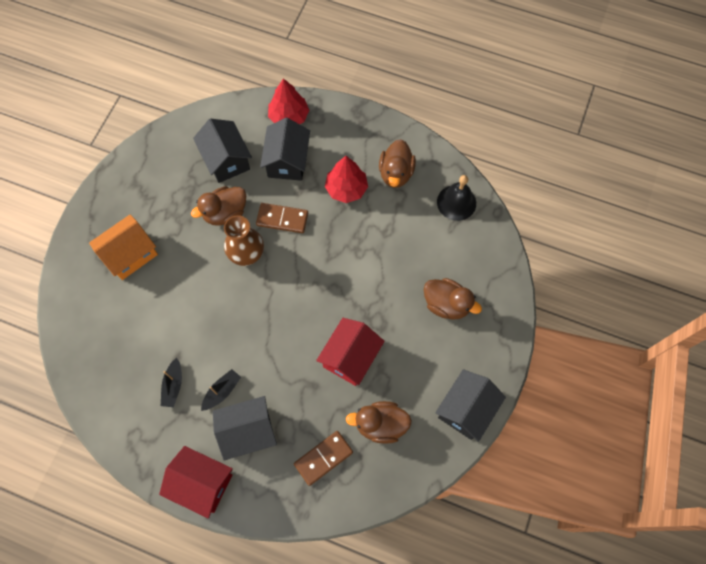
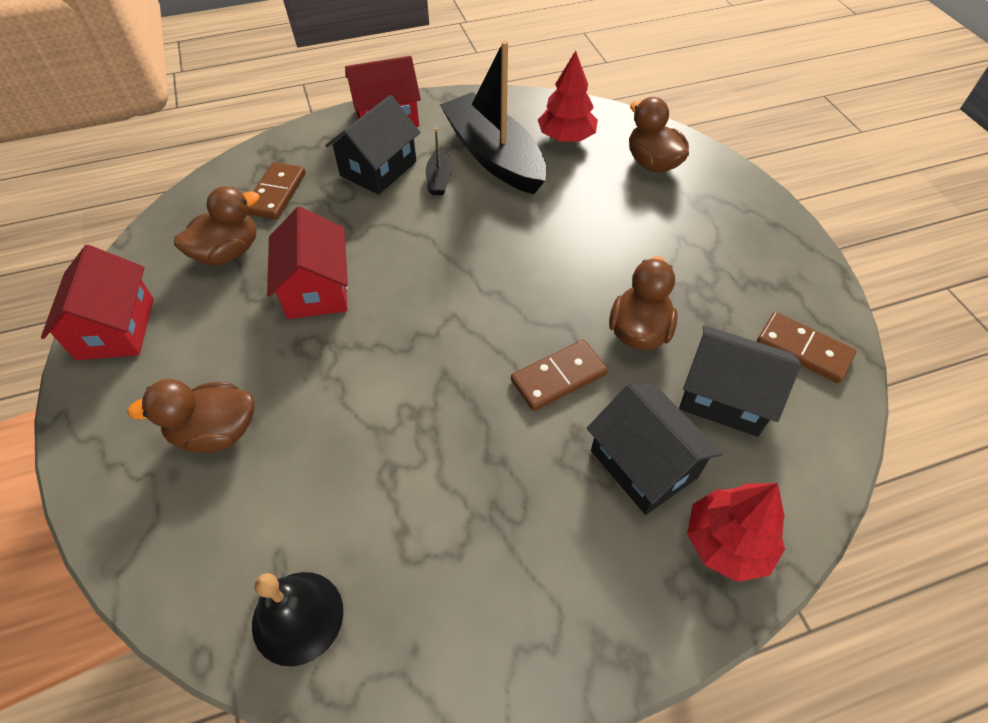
camera: 140 degrees right, 15 degrees down
(130, 254) = (683, 219): orange house -> none
(170, 153) = (803, 350): none -> brown domino
(173, 385) = (494, 156): black boat -> black boat, size x2.39
(246, 253) = (557, 307): brown vase -> none
(346, 189) = (511, 491): red tree -> red tree (566, 137)
(396, 173) = (452, 586): brown duck -> brown duck (652, 163)
(466, 409) = (116, 328): black house -> red house

